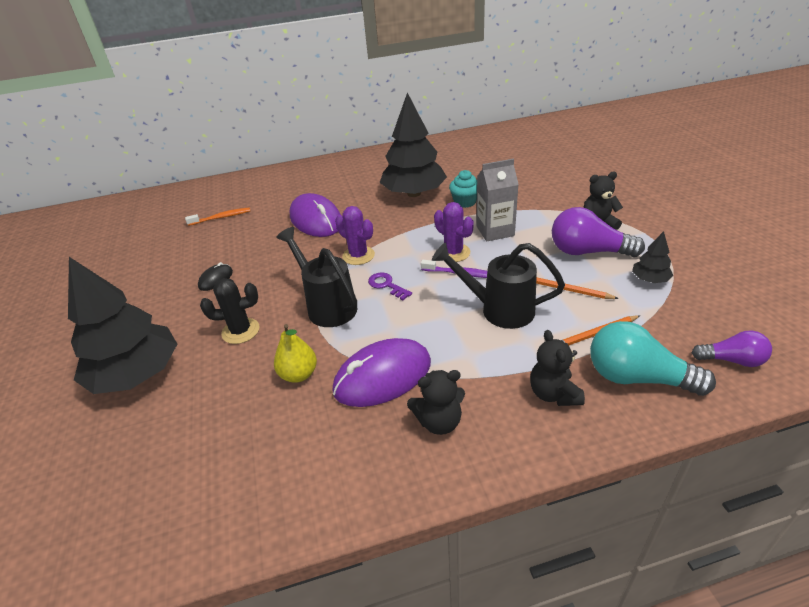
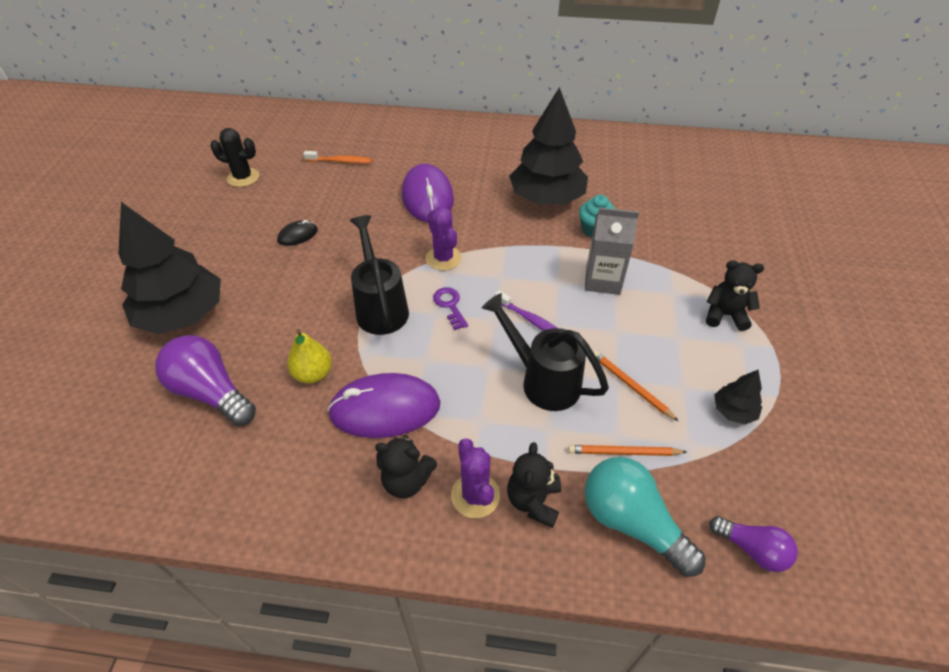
camera: 20 degrees right, 10 degrees up
(240, 331) = (289, 304): black cactus -> black cactus (243, 177)
(453, 253) = (541, 291): purple cactus -> purple cactus (475, 495)
(588, 252) = (688, 347): purple light bulb -> purple light bulb (211, 392)

